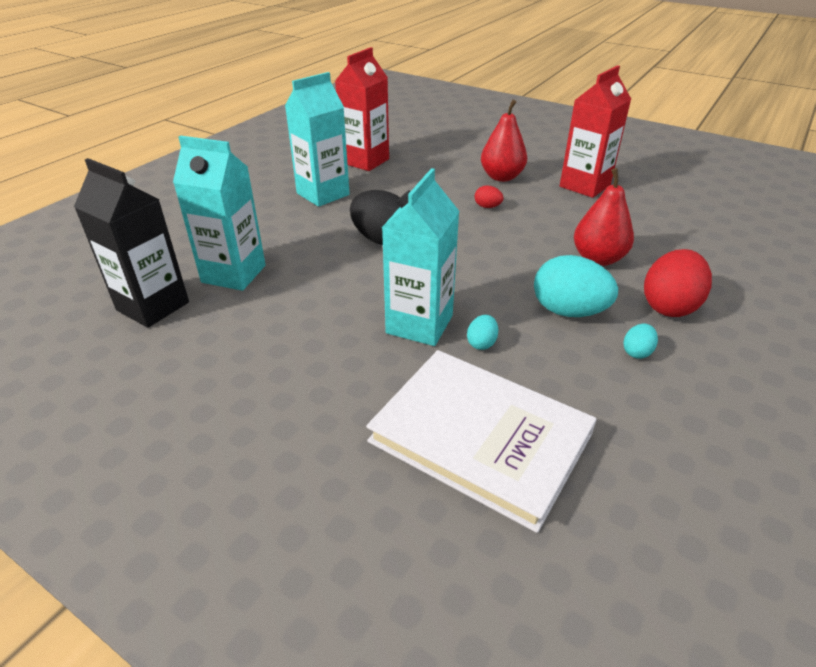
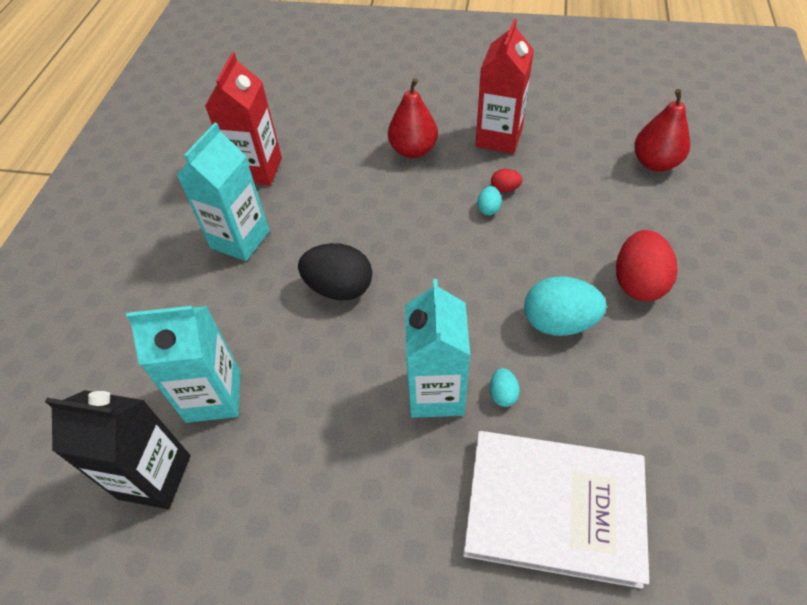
camera: 20 degrees left, 15 degrees up
(487, 207) = (420, 201): red egg -> red egg (505, 189)
(598, 259) = (554, 241): red pear -> red pear (655, 163)
(637, 352) = (634, 351): turquoise egg -> turquoise egg (488, 209)

